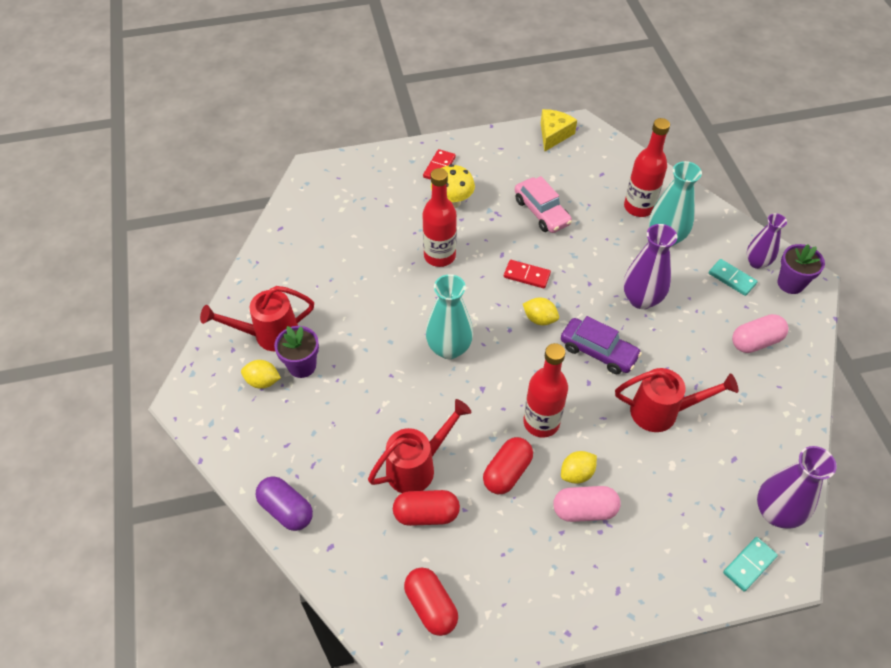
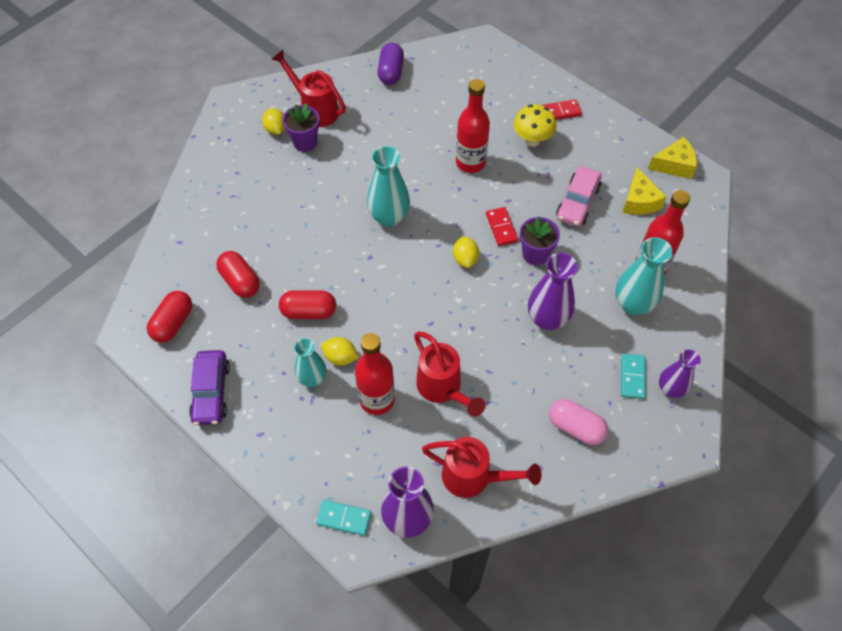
camera: 55 degrees right, 5 degrees up
(286, 509) = (189, 202): purple capsule -> purple capsule (391, 72)
(417, 466) = (274, 255): red watering can -> red watering can (473, 477)
(541, 422) = (368, 310): red bottle -> red bottle (377, 399)
(571, 175) = (639, 201): none -> yellow cheese
(584, 510) = (312, 378): pink capsule -> turquoise vase
(598, 351) = (466, 315): purple car -> purple car (211, 392)
(790, 283) = (670, 427): purple flower pot -> purple flower pot (535, 254)

